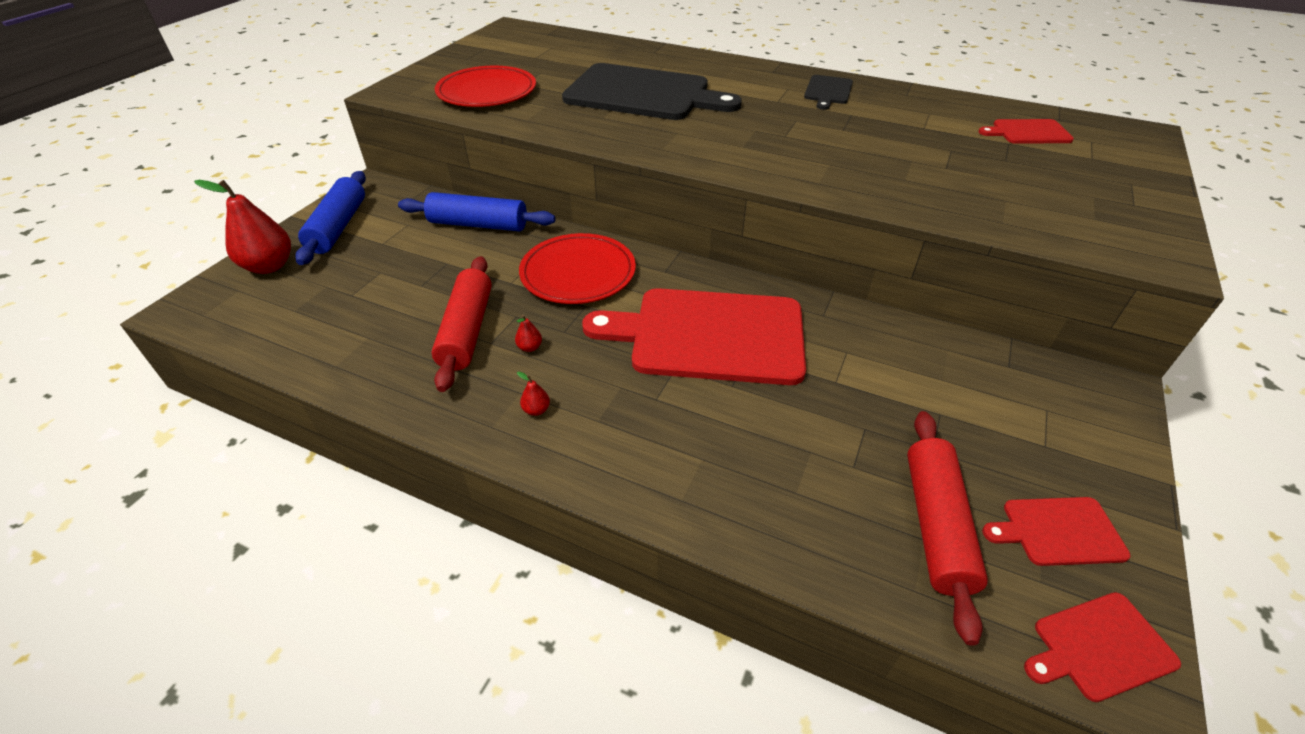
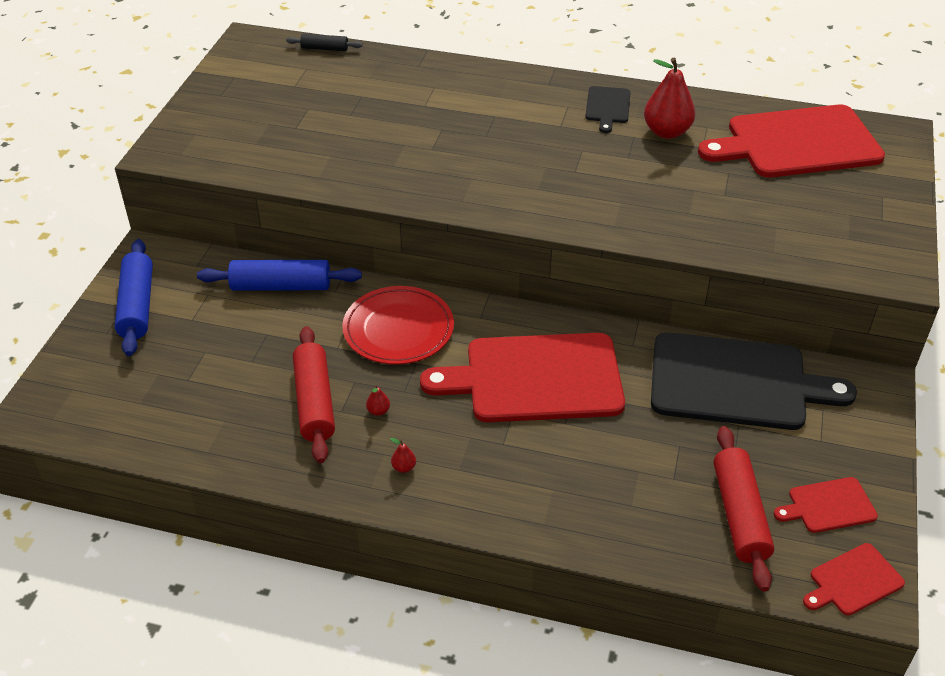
camera: 10 degrees left, 0 degrees up
(269, 266) = (89, 359): red pear -> red pear (666, 132)
(487, 92) = (263, 142): red plate -> none
(573, 36) = (324, 48): none -> black rolling pin
(643, 94) = (425, 129): black cutting board -> black cutting board (736, 382)
(1028, 132) = (797, 143): red cutting board -> red cutting board, size x2.21

